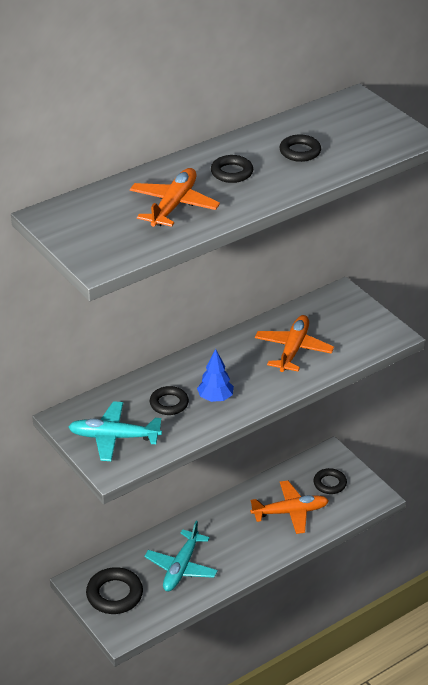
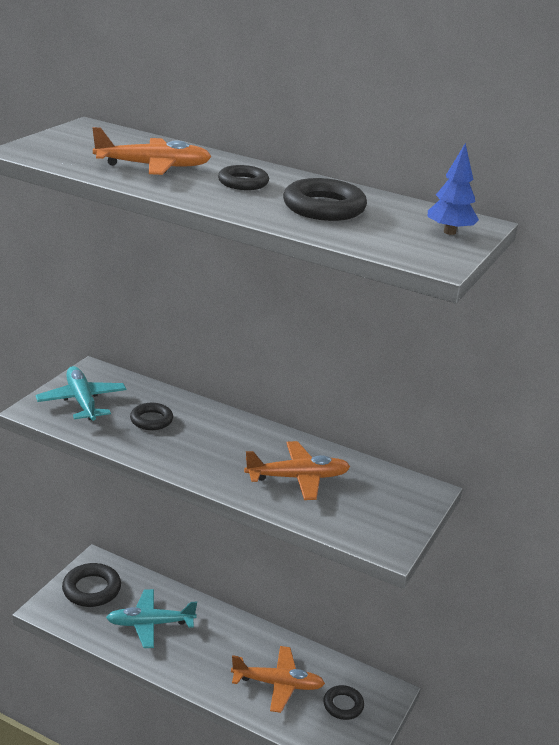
camera: 60 degrees right, 10 degrees down
(215, 398) = (179, 445): blue tree -> blue tree (449, 232)
(290, 512) = (277, 684): orange plane -> orange plane turned 45 degrees counterclockwise
(300, 152) = (324, 208): black ring -> black ring, size x1.57

